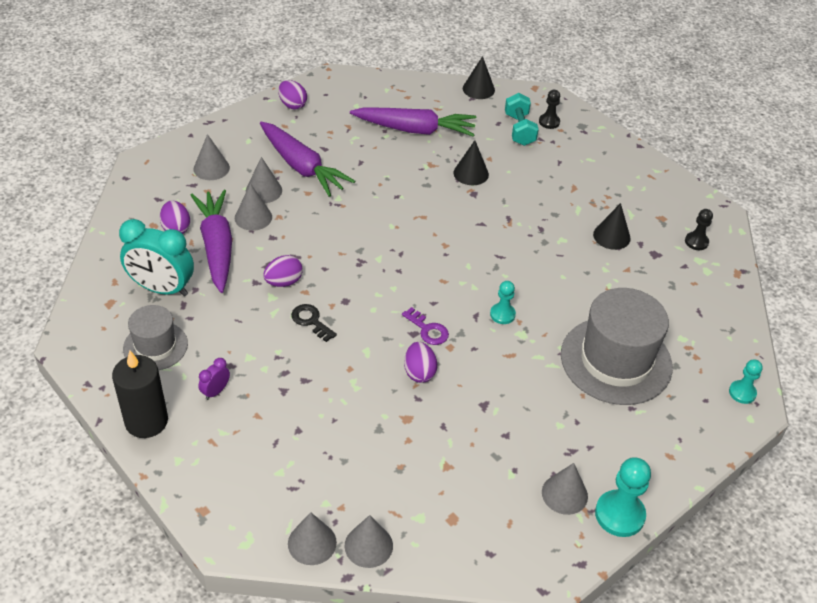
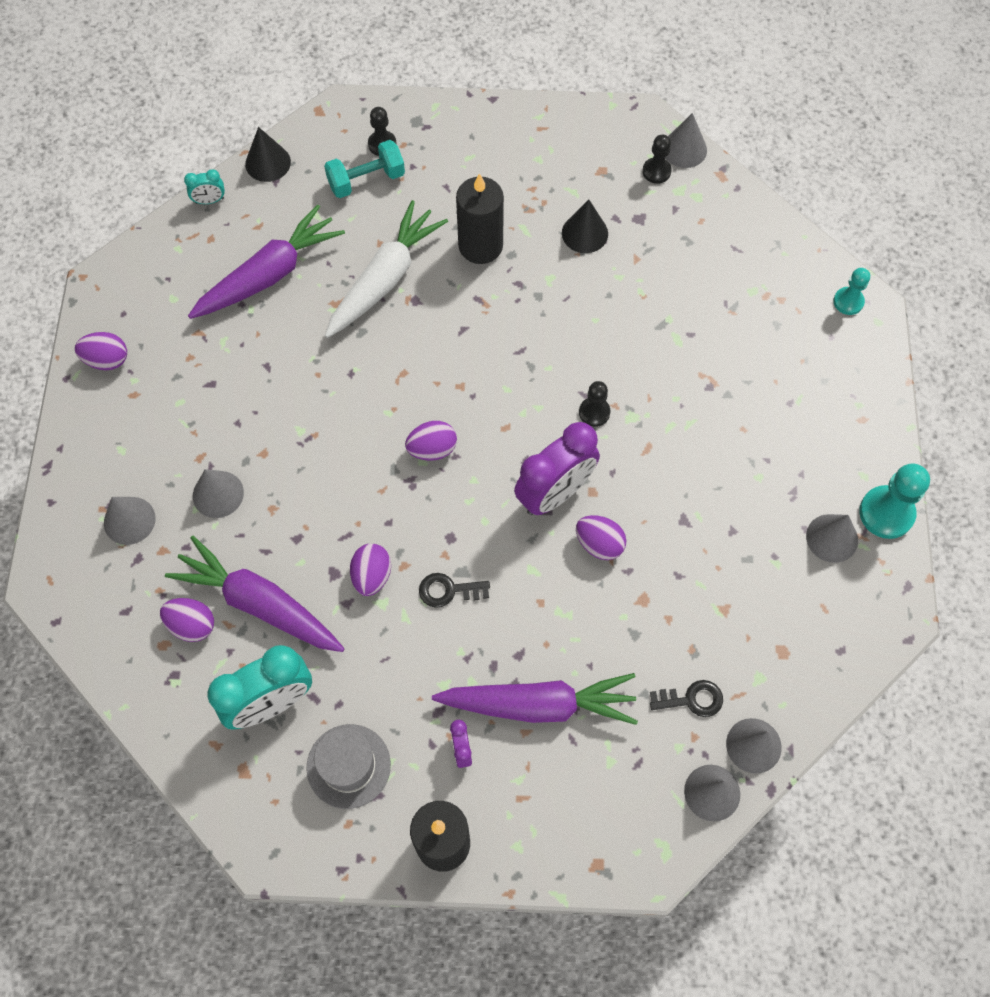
camera: 45 degrees left, 20 degrees up
(253, 217) = (249, 535): grey cone -> grey cone (684, 149)
(302, 167) = (218, 428): purple carrot -> purple carrot (539, 704)
(366, 489) = (692, 699): none -> black key
(391, 258) = (432, 449): none -> purple egg
(428, 83) = (209, 201): none -> turquoise clock
(428, 330) = (555, 493): purple key -> purple clock
(471, 173) = (385, 278): black cone -> white carrot
(502, 314) = (594, 412): turquoise pawn -> black pawn
(519, 130) = (366, 180): turquoise dumbbell -> turquoise dumbbell turned 60 degrees counterclockwise
(542, 198) = (480, 246): none -> black candle
(616, 360) = (730, 367): grey hat -> none

